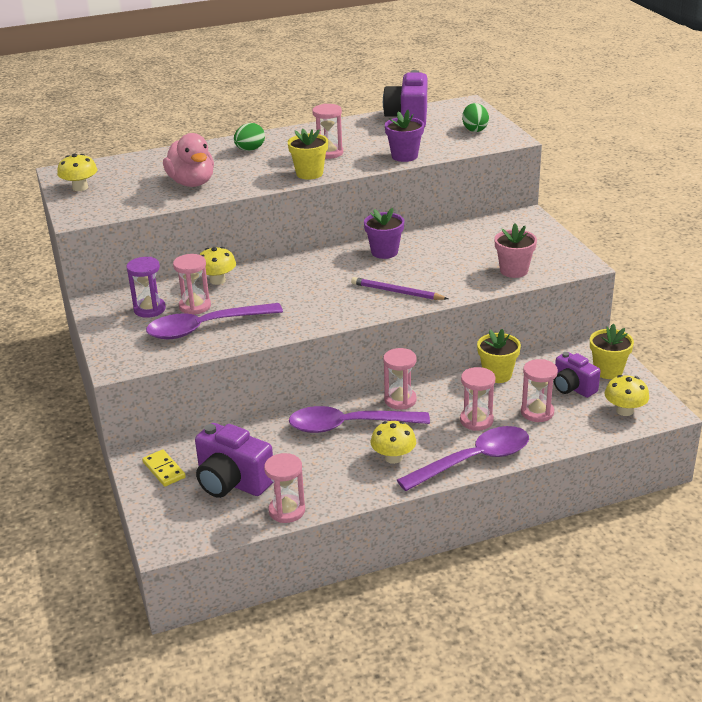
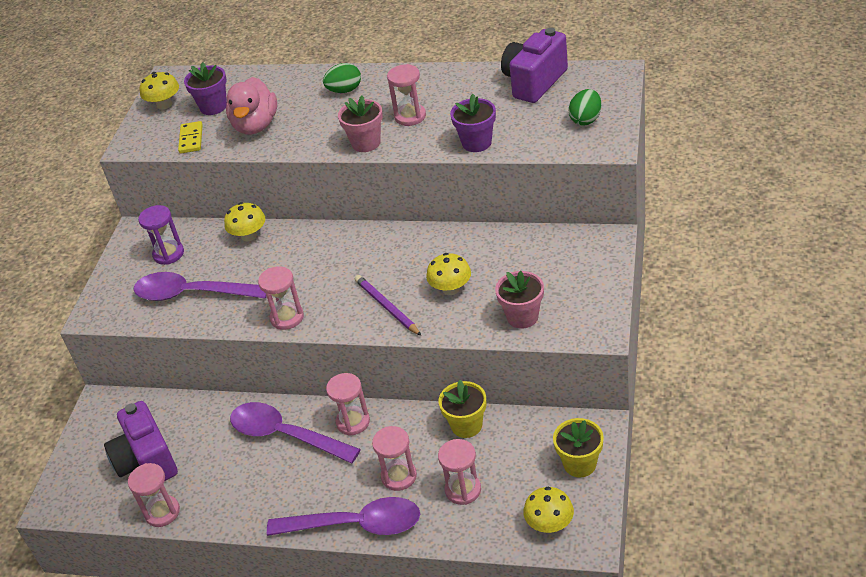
camera: 35 degrees right, 10 degrees up
(164, 470) = (109, 424): yellow domino -> yellow domino (191, 139)
(195, 306) = (205, 263): pink hourglass -> pink hourglass (287, 317)
(309, 173) = (366, 143): yellow flower pot -> pink flower pot
(384, 252) = (422, 247): purple flower pot -> purple flower pot (213, 107)
(393, 457) = (291, 490): yellow mushroom -> yellow mushroom (451, 289)
(572, 388) = (524, 472): purple camera -> none

